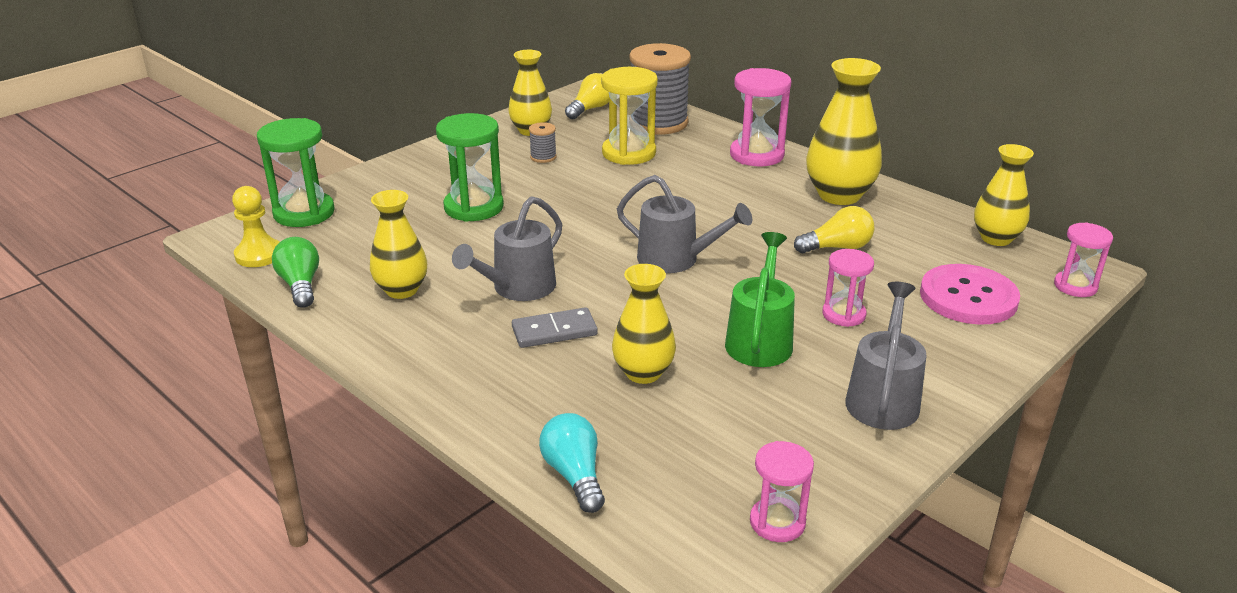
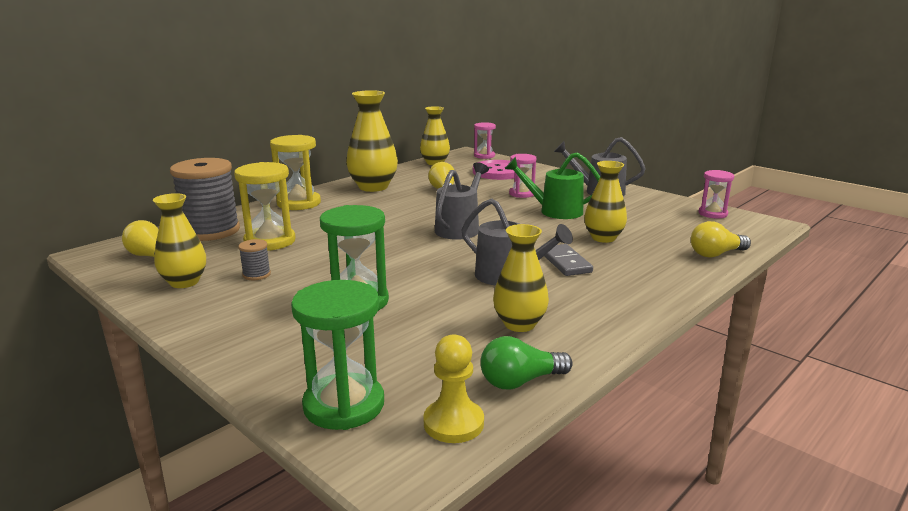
camera: 90 degrees left, 10 degrees down
(574, 475) = (716, 254): turquoise light bulb -> yellow light bulb
(756, 155) = (299, 203): pink hourglass -> yellow hourglass

